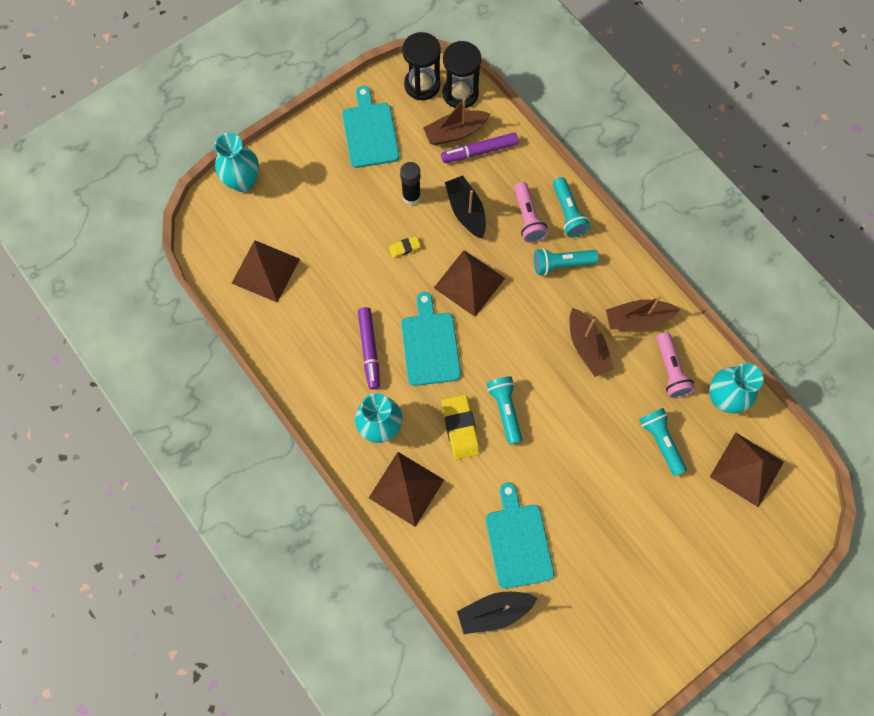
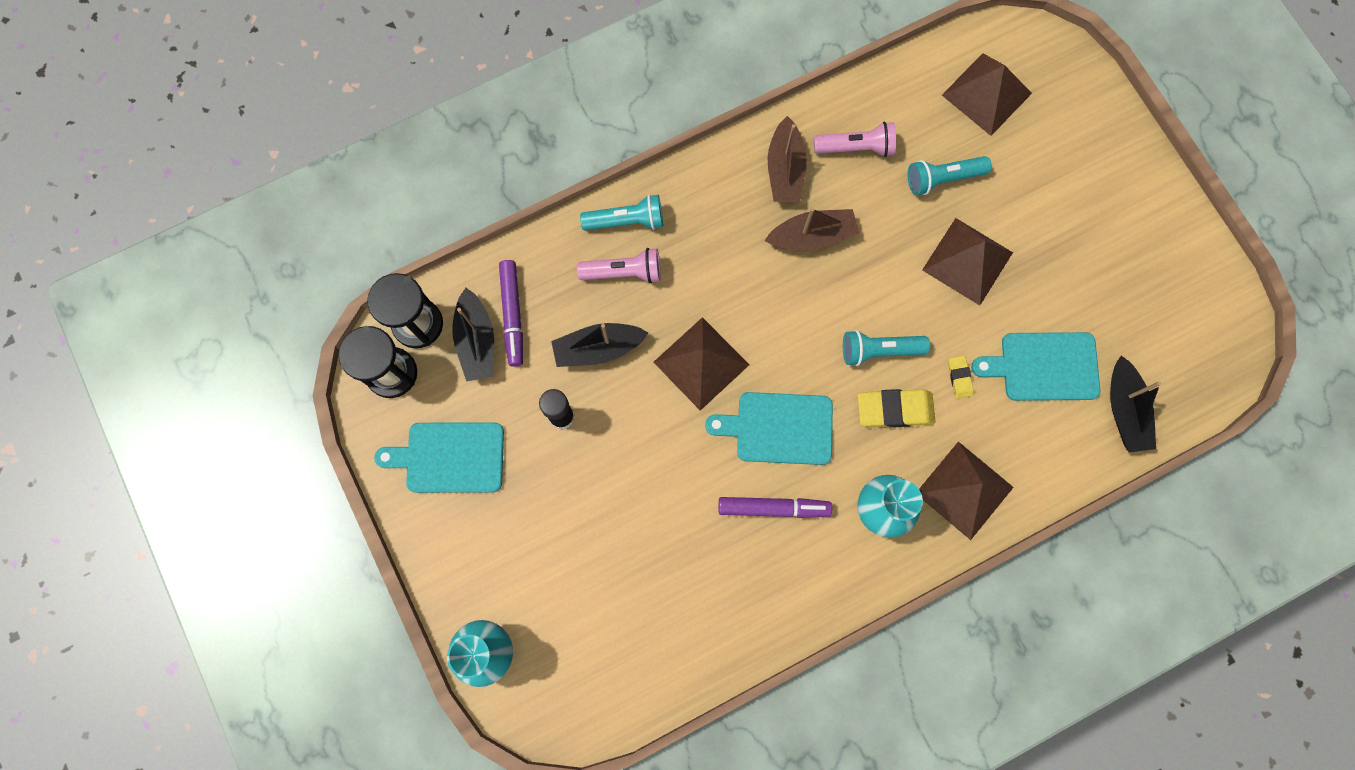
camera: 80 degrees left, 5 degrees up
(265, 271) = (635, 634): brown pyramid -> brown pyramid (967, 261)
(404, 248) = (636, 438): yellow eraser -> yellow eraser (959, 378)
(455, 132) = (477, 341): brown boat -> black boat
(561, 264) = (696, 244): turquoise flashlight -> none
(723, 398) = (899, 97): turquoise vase -> none

